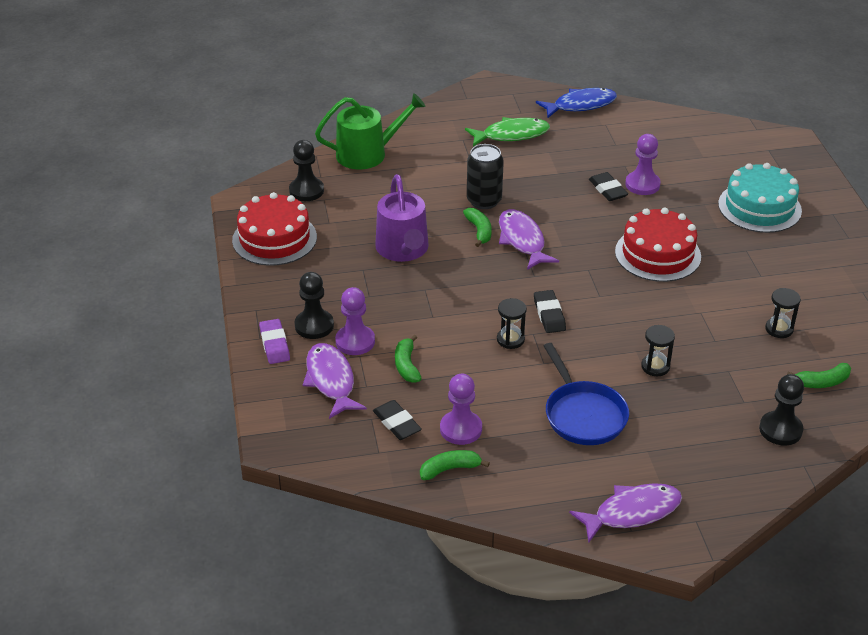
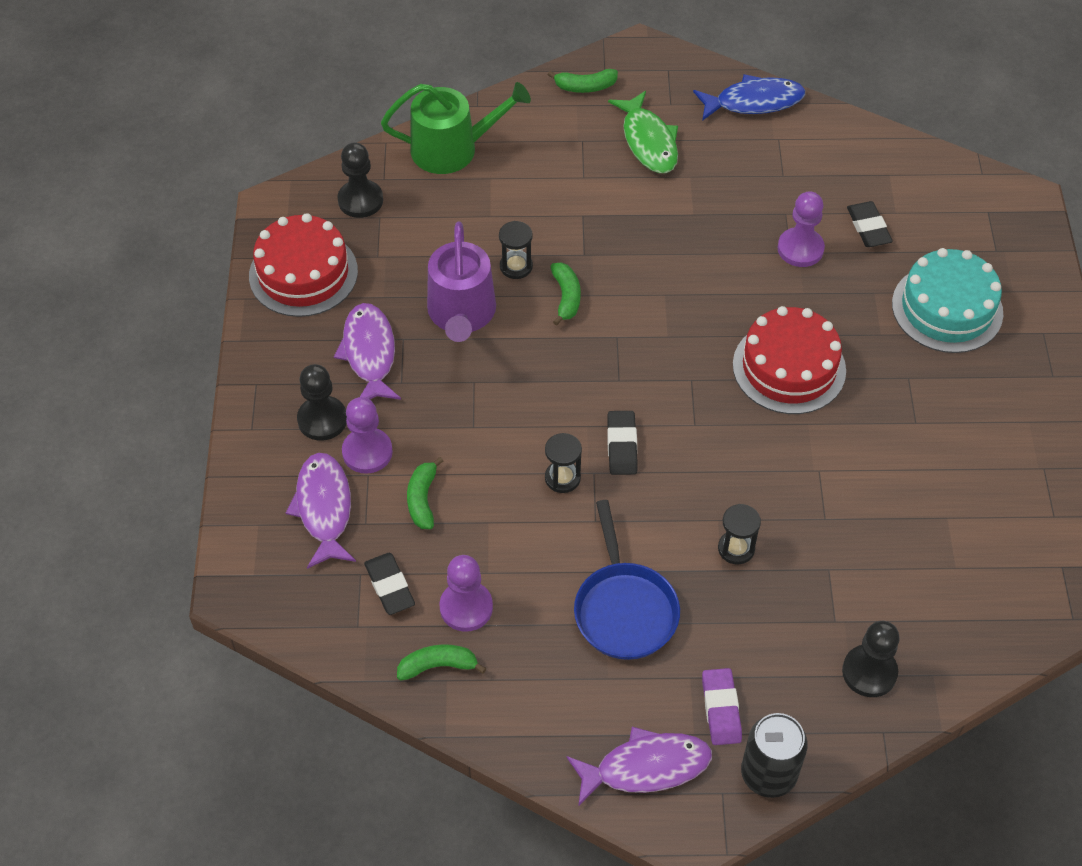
camera: 10 degrees right, 15 degrees up
(274, 344) = (267, 442): purple eraser -> purple eraser (721, 709)
(484, 201) = (584, 248): black can -> black can (768, 774)
(511, 135) = (648, 141): green fish -> green fish turned 75 degrees clockwise
(522, 240) = (618, 320): purple fish -> purple fish (369, 353)
(607, 190) = (751, 251): black eraser -> black eraser (868, 227)
(779, 329) = (914, 513): black hourglass -> black hourglass (516, 266)
(822, 382) = (946, 606): green banana -> green banana (585, 87)

